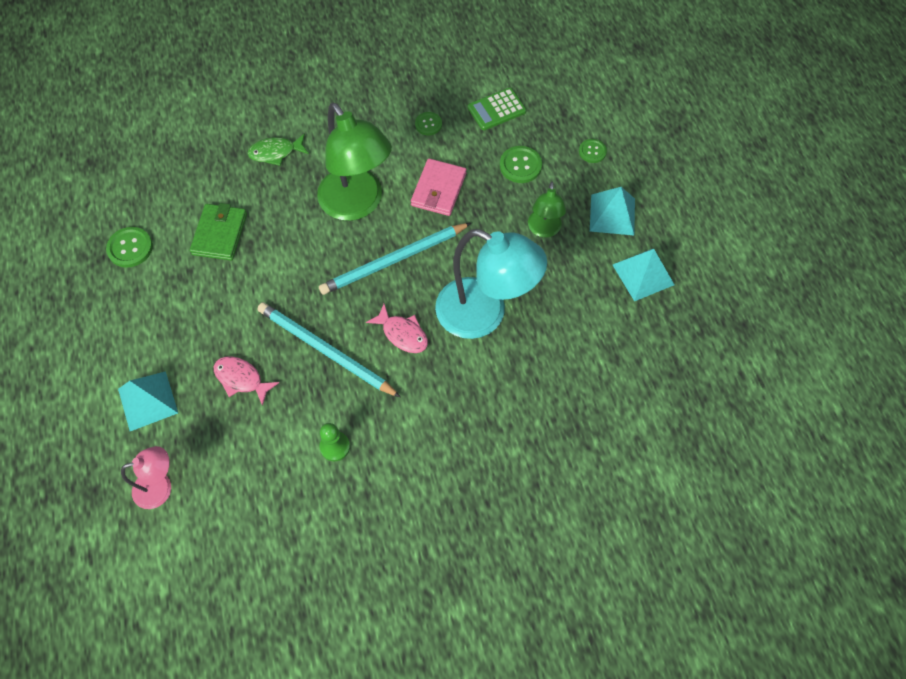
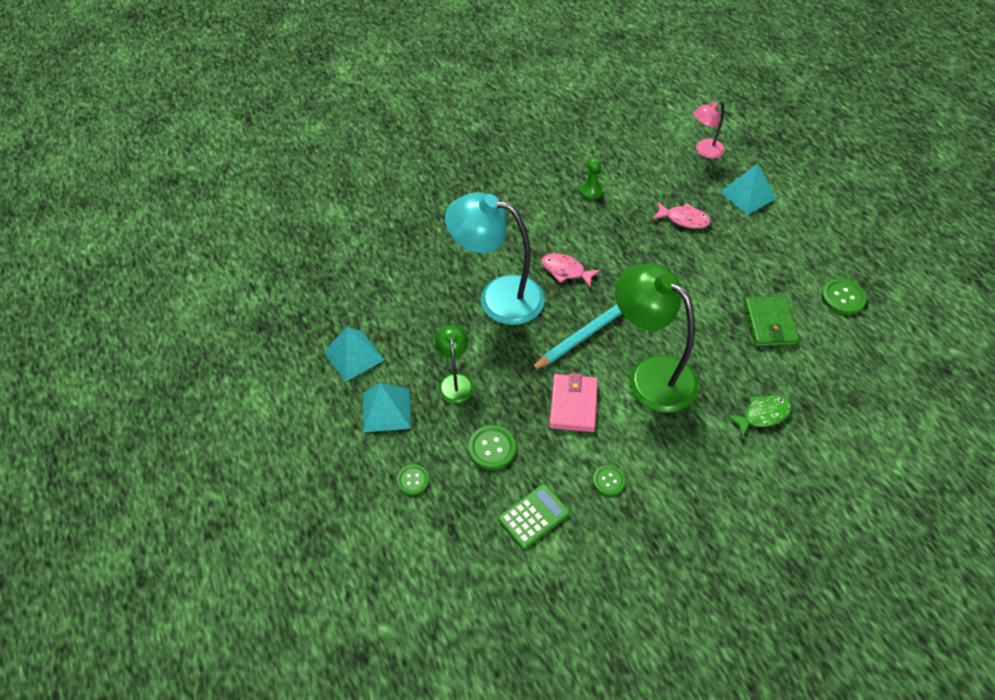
camera: 170 degrees right, 10 degrees down
(325, 350) = (626, 248): turquoise pencil -> none

